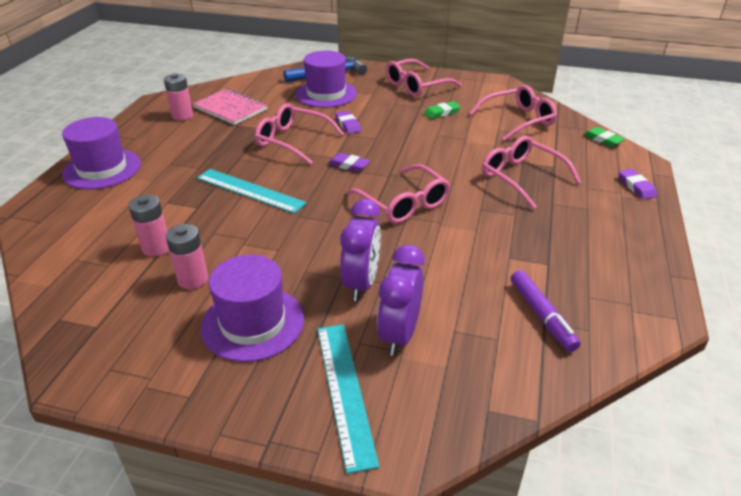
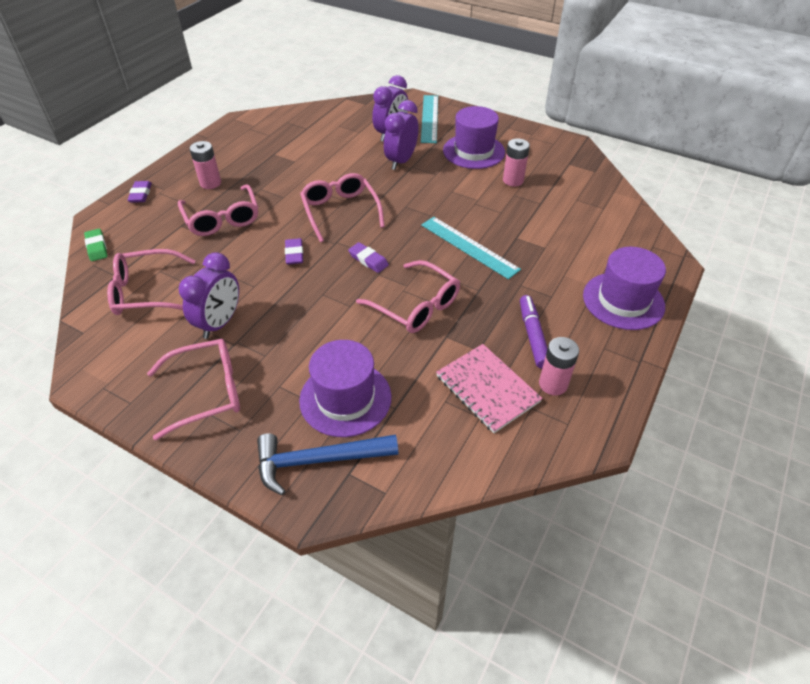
camera: 165 degrees left, 10 degrees up
(156, 248) = (544, 206): pink battery -> pink battery (210, 183)
(348, 125) = (343, 322): purple eraser -> purple eraser (294, 254)
(441, 113) = (220, 323): green eraser -> purple clock
(542, 316) = (305, 130): purple marker -> purple marker (532, 335)

